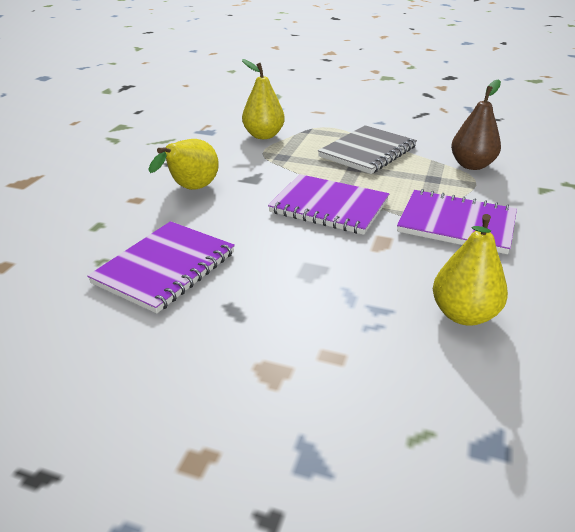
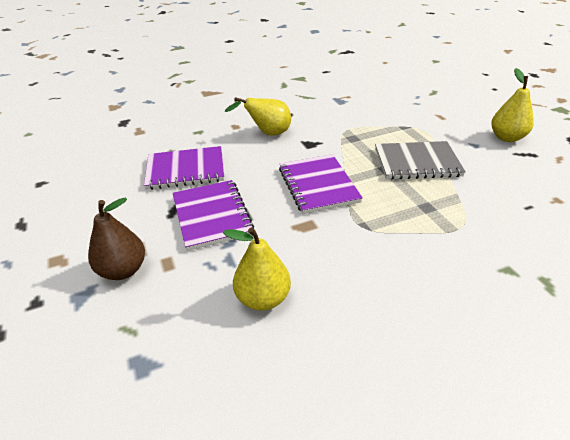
camera: 50 degrees right, 5 degrees up
(263, 135) = (368, 118): yellow pear -> yellow pear (506, 138)
(456, 224) = (375, 247): purple notebook -> purple notebook (211, 216)
(471, 165) = (482, 215): brown pear -> brown pear (123, 270)

